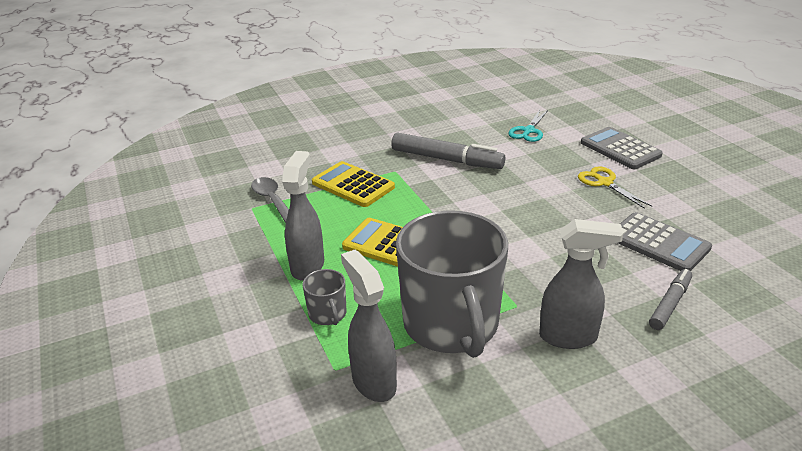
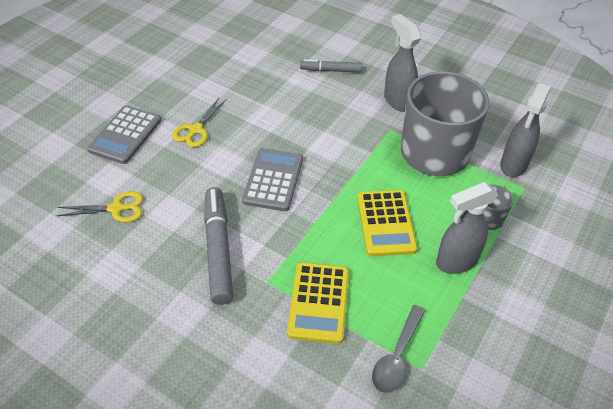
camera: 125 degrees left, 15 degrees up
(528, 131) = (116, 208): turquoise scissors -> yellow scissors
(658, 243) = (266, 86): grey calculator -> grey calculator (273, 180)

